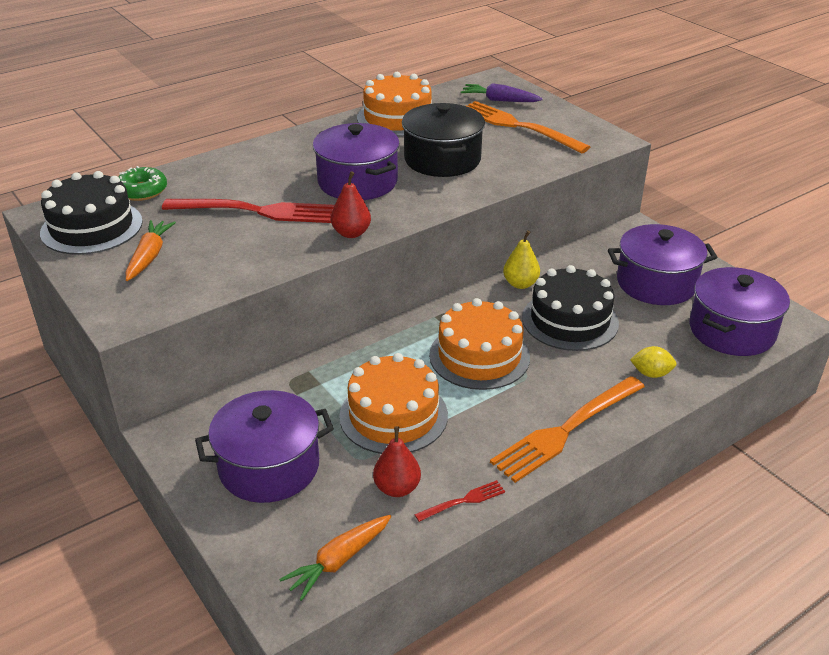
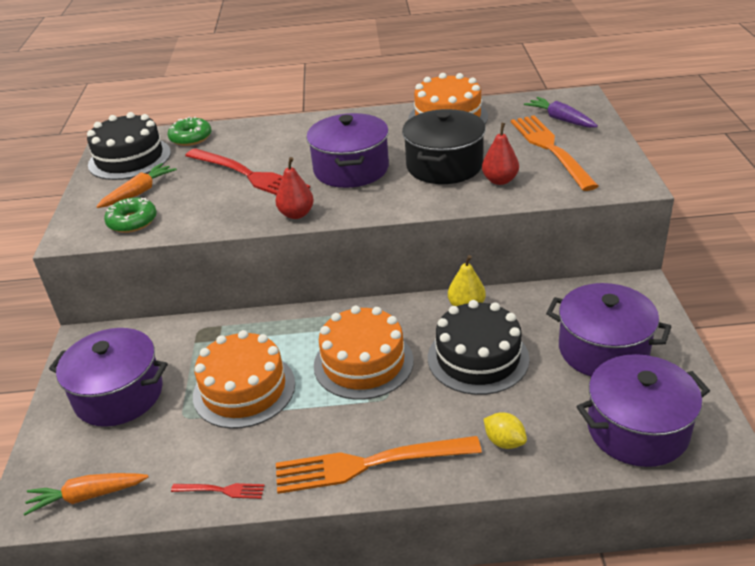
camera: 35 degrees right, 0 degrees up
(179, 285) = (132, 221): none -> green donut
(397, 488) = (185, 454): red pear -> red pear (500, 180)

